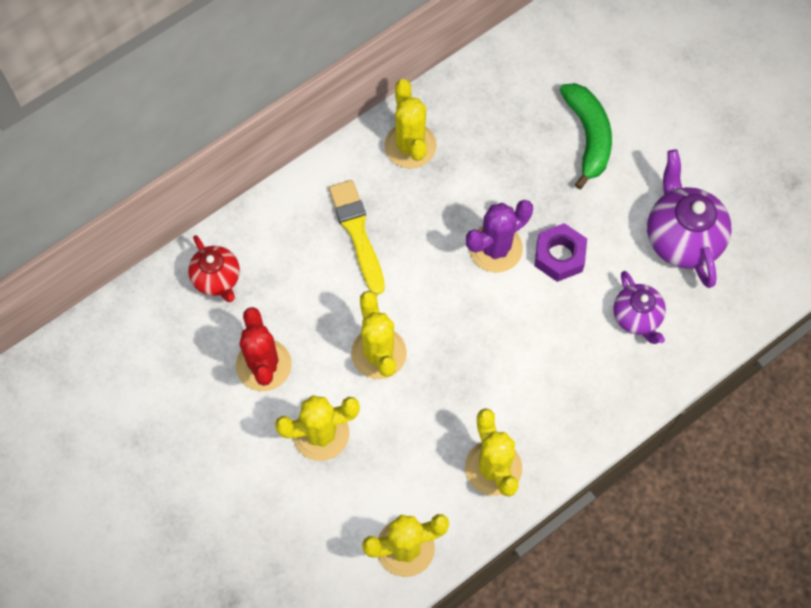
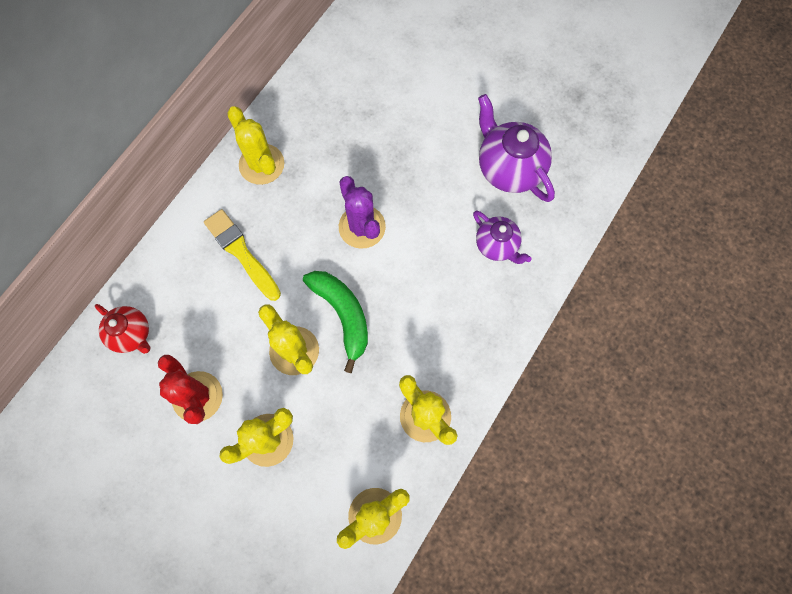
camera: 20 degrees left, 5 degrees up
(495, 248) = (362, 227): purple cactus -> purple cactus turned 60 degrees counterclockwise
(559, 256) = (416, 216): purple nut -> none
(588, 136) = (405, 110): green banana -> green banana (343, 315)

